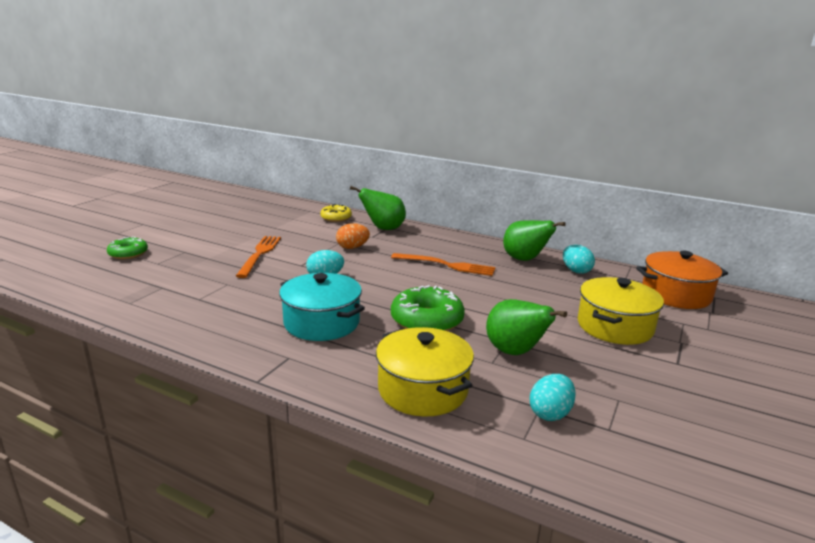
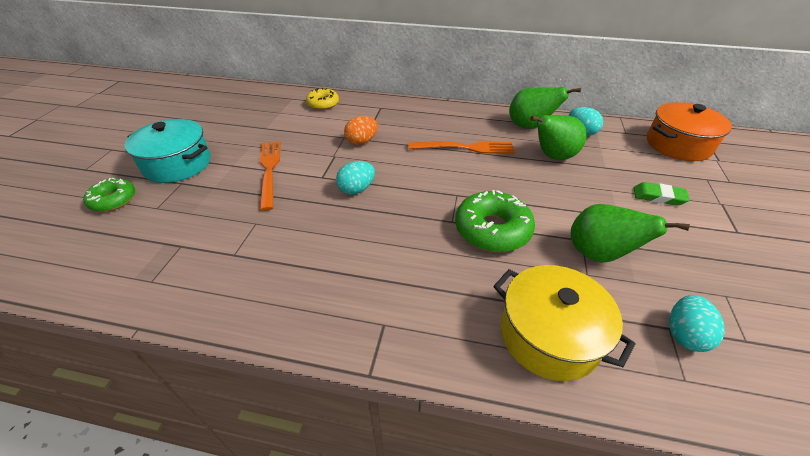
camera: 15 degrees left, 20 degrees up
(321, 323) = (390, 259): turquoise pot -> turquoise pot (177, 164)
(383, 228) = (377, 110): green pear -> green pear (552, 157)
(614, 326) = (658, 197): yellow pot -> green eraser

